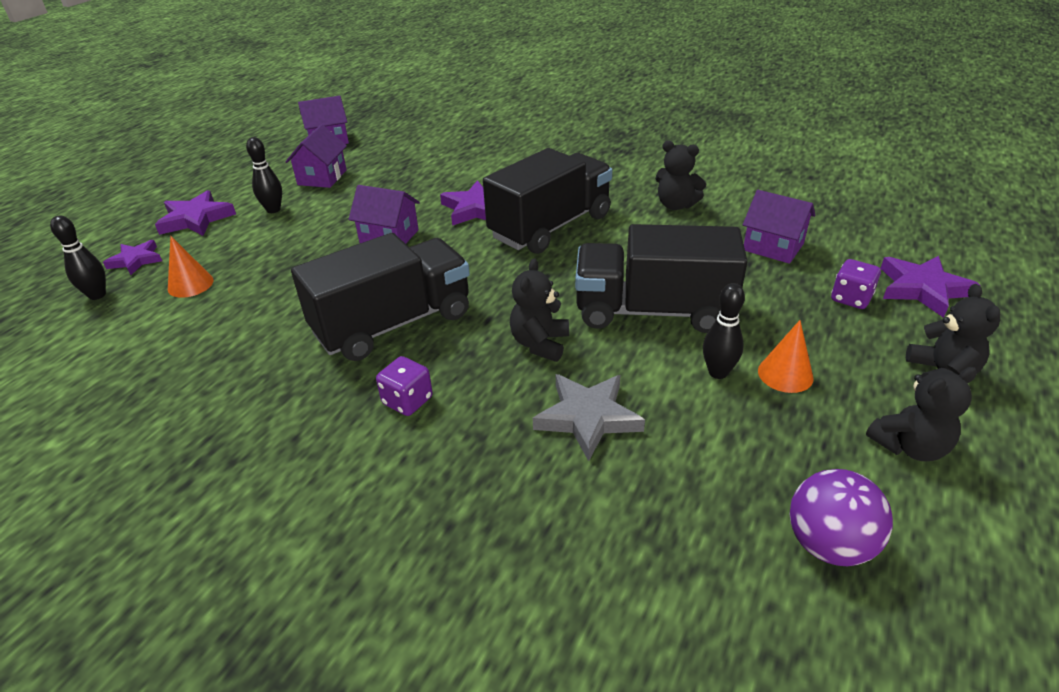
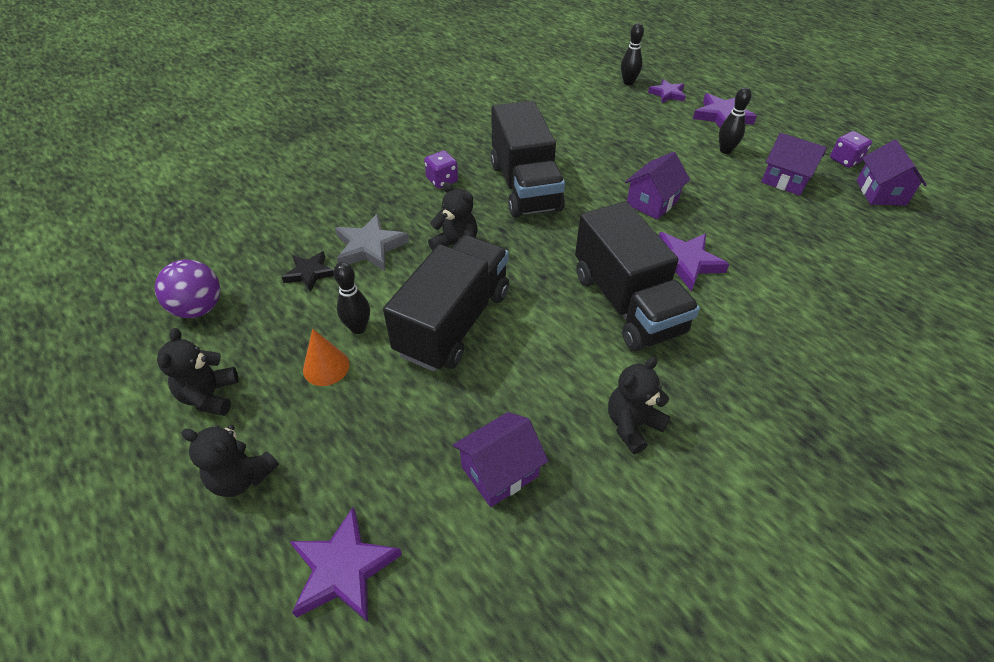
camera: 110 degrees right, 10 degrees up
(190, 284) = (623, 113): orange cone -> none
(675, 455) = (309, 273): none -> black star
(851, 298) = (375, 482): purple dice -> purple dice (845, 160)

